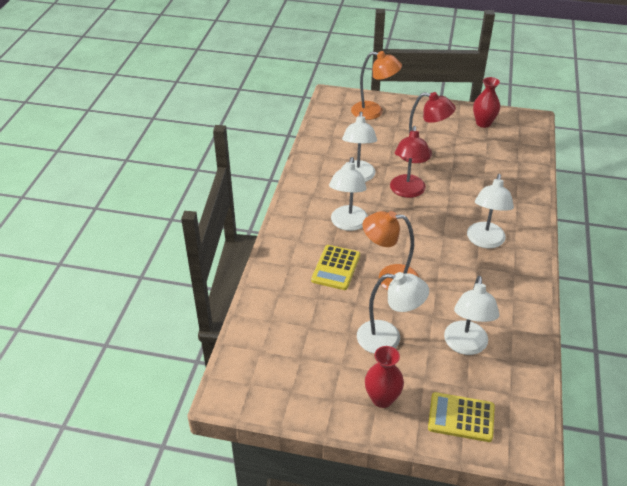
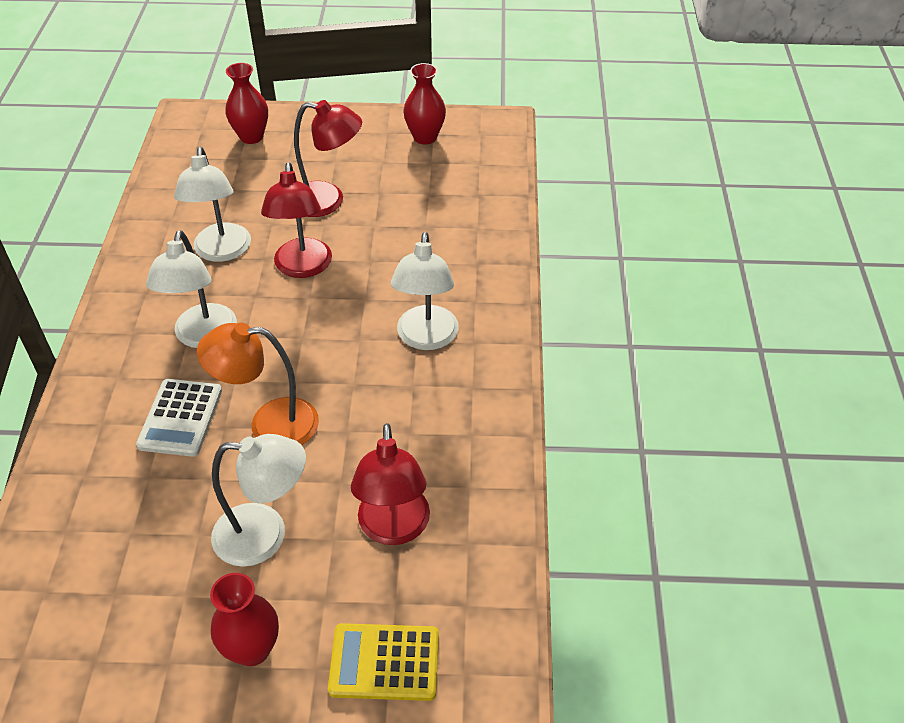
camera: 10 degrees left, 5 degrees up
(336, 268) = (180, 418): yellow calculator -> white calculator
(374, 112) = (251, 137): orange lamp -> red vase
(466, 346) = (393, 529): white lamp -> red lamp

